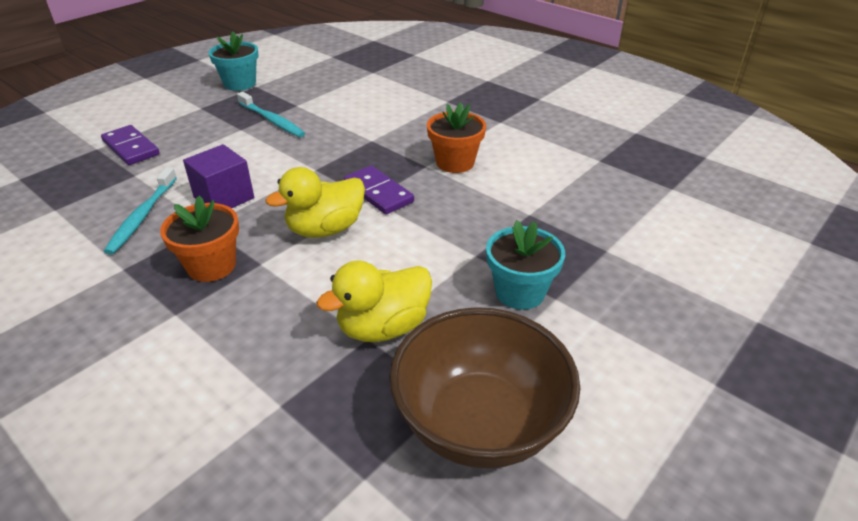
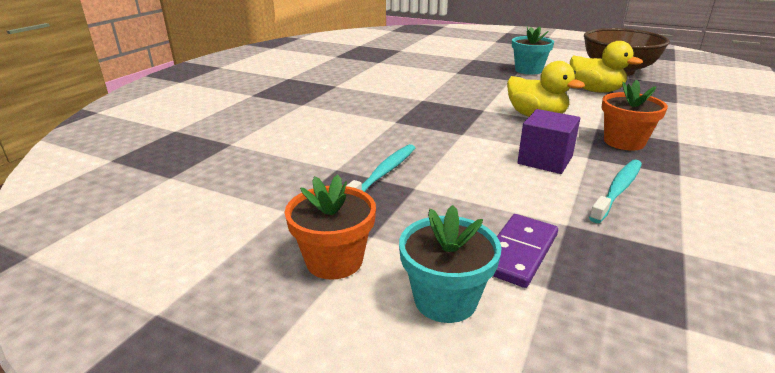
camera: 105 degrees left, 10 degrees down
(142, 216) = (618, 190): turquoise toothbrush -> turquoise toothbrush turned 45 degrees counterclockwise
(240, 84) = (278, 226): turquoise flower pot -> turquoise flower pot (445, 299)
(378, 193) = (474, 108): purple domino -> none
(455, 162) = (411, 92): orange flower pot -> orange flower pot (334, 260)

